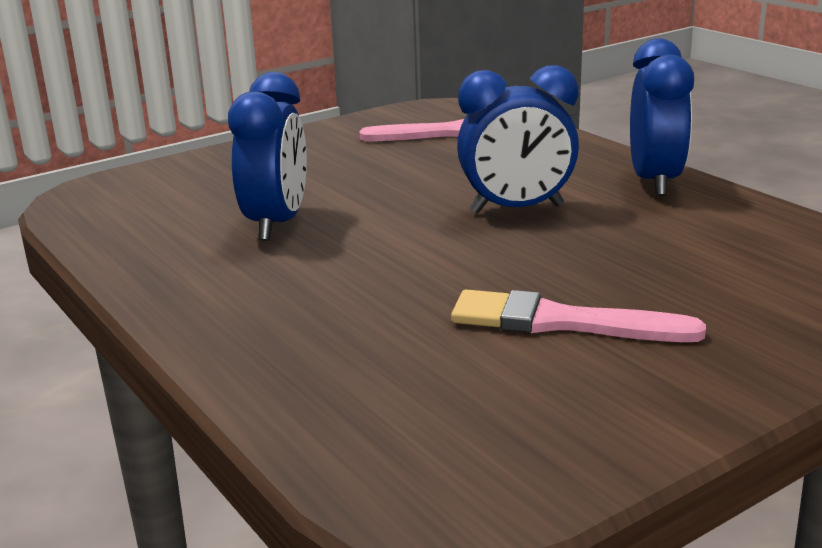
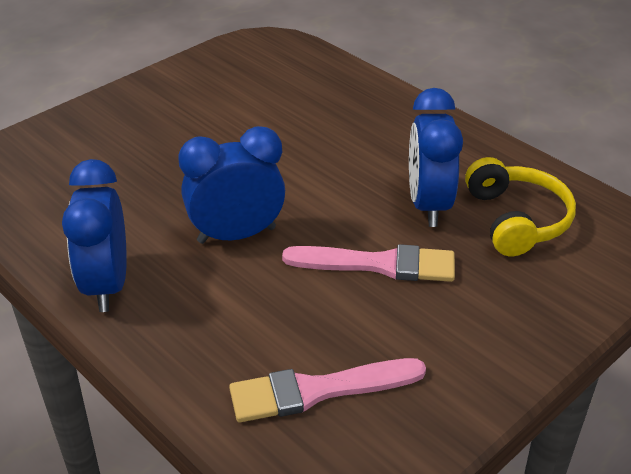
camera: 170 degrees right, 15 degrees up
(186, 210) = (516, 220): none -> yellow headphones
(562, 322) = (210, 125): pink brush -> pink brush (377, 264)

